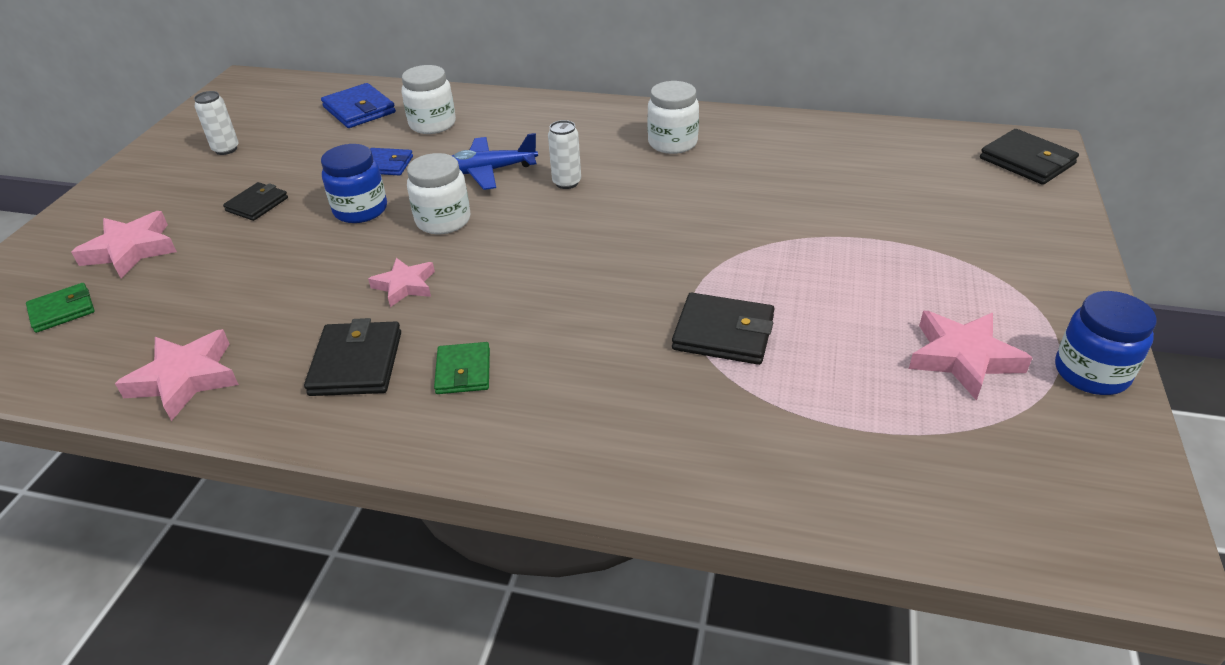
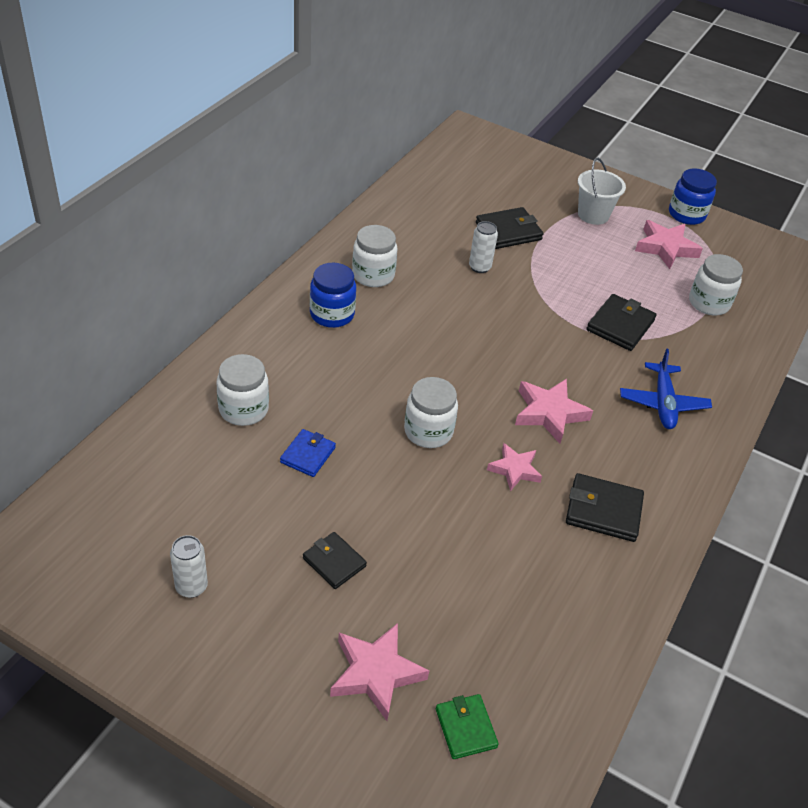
camera: 80 degrees left, 5 degrees up
(185, 379) = (595, 621): pink star -> pink star (549, 413)
(359, 110) = (170, 461): blue wallet -> none
(360, 210) = (384, 483): blue jar -> blue jar (332, 314)
(463, 371) = (627, 453): green wallet -> none
(488, 171) = (359, 389): blue plane -> blue plane (663, 403)
(567, 183) = (404, 347): white can -> white can (479, 267)
(858, 424) = (708, 303): none -> white jar
(967, 273) = (593, 215): none -> white bucket
(1027, 161) = (485, 143): black wallet -> black wallet (508, 231)

